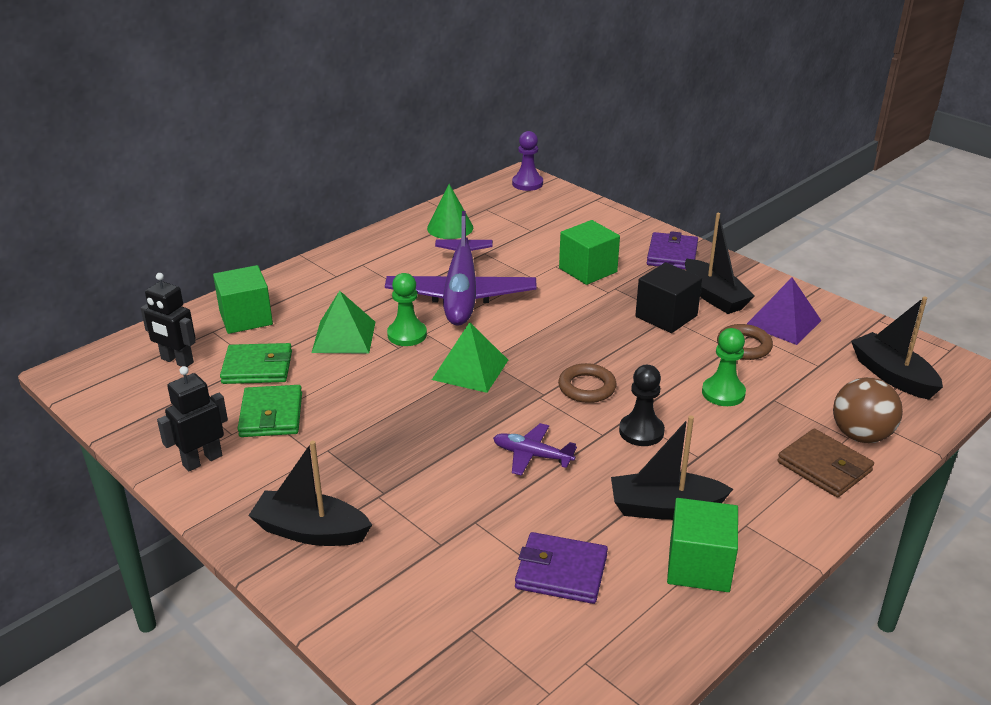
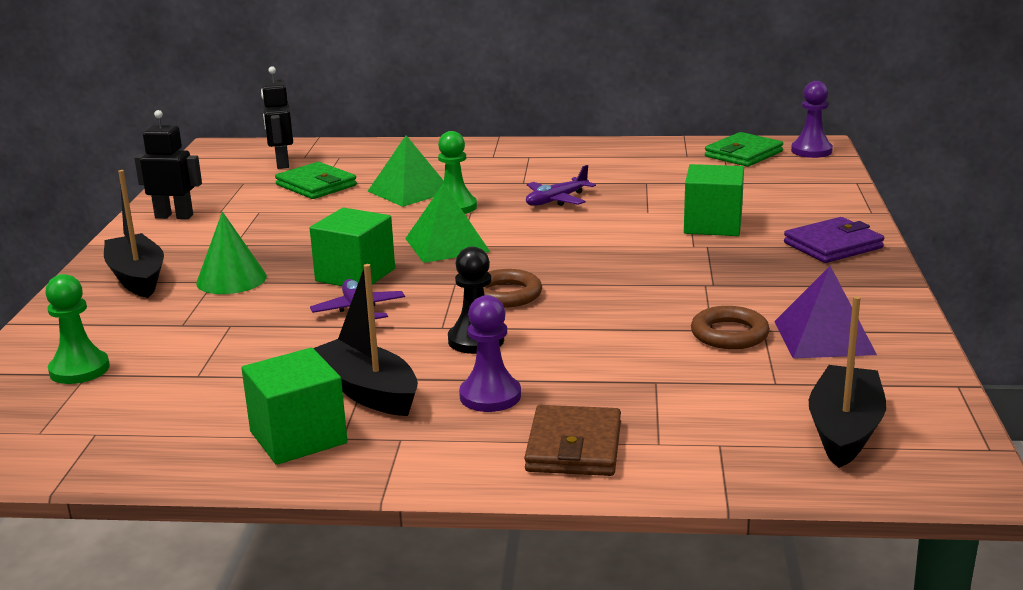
camera: 50 degrees right, 10 degrees down
(246, 318) = (375, 157): green cube -> green cube (355, 275)
(271, 415) = (262, 212): green wallet -> green wallet (743, 154)
(450, 228) = (658, 157): green cone -> green cone (231, 279)
(461, 295) = (556, 200): purple plane -> purple plane, size x0.44
(561, 572) = (206, 381): purple wallet -> none
(666, 316) = (705, 282): black cube -> none
(714, 296) = (797, 289): black boat -> none
(723, 393) = (617, 353): green pawn -> green pawn (79, 370)
(727, 464) = (490, 396): none -> purple pawn
(861, 435) = (675, 449): brown ball -> none

